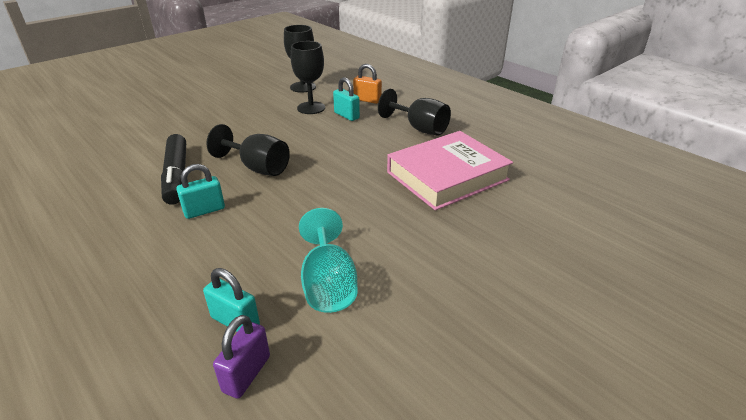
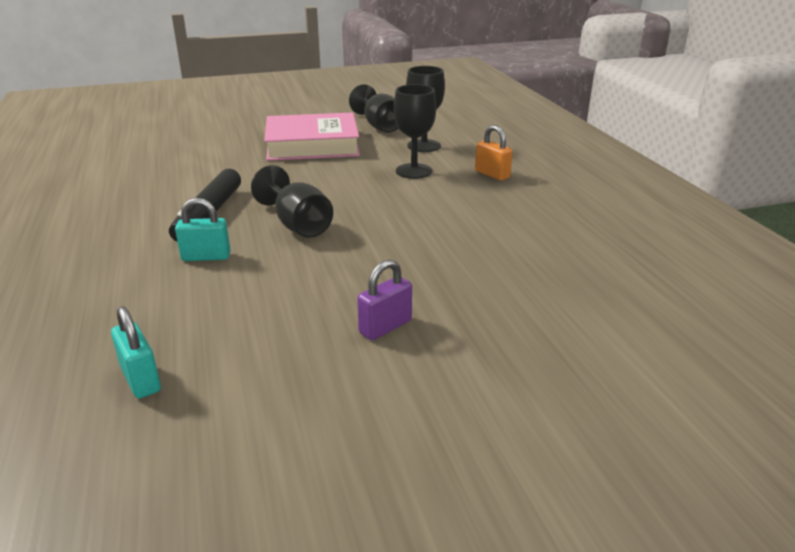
camera: 25 degrees right, 5 degrees down
(247, 374) = (107, 437): purple padlock -> purple padlock (385, 327)
(328, 284) = (267, 372): turquoise goblet -> none
(346, 115) = (450, 188): turquoise padlock -> none
(419, 128) = (533, 221): black goblet -> black goblet (379, 126)
(447, 176) = (521, 287): pink book -> pink book (312, 145)

